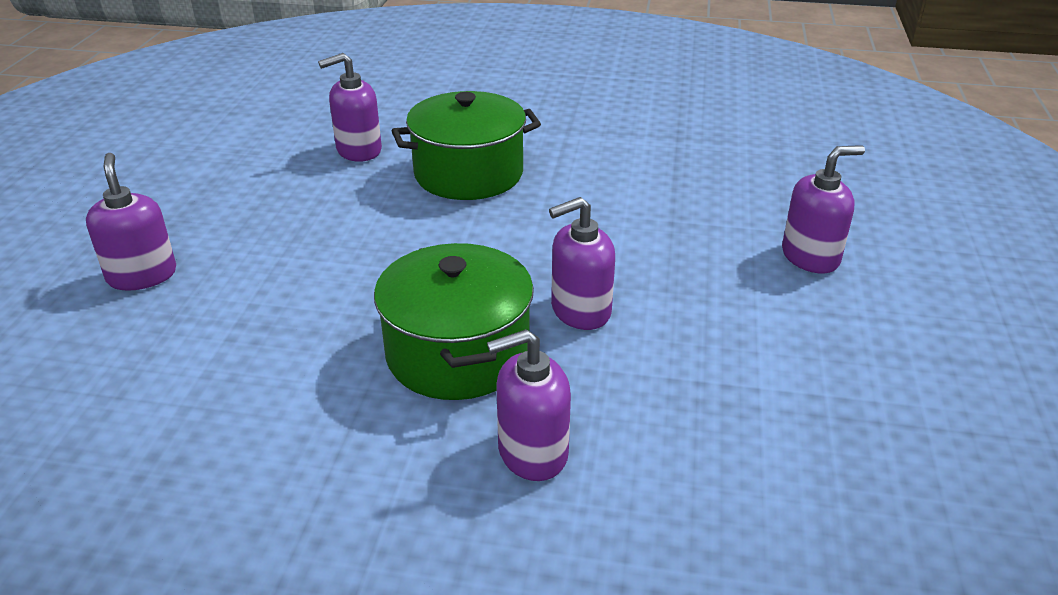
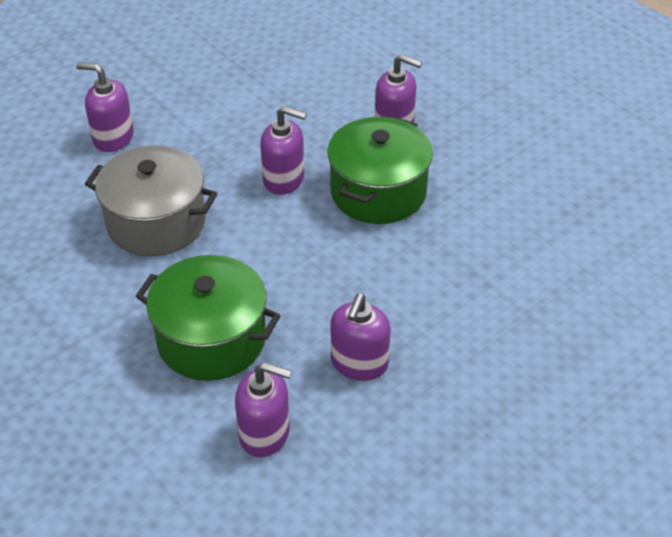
camera: 140 degrees left, 10 degrees up
(142, 275) = (533, 371): purple soap dispenser -> purple soap dispenser (359, 363)
(639, 216) = (156, 223): none -> grey pot

